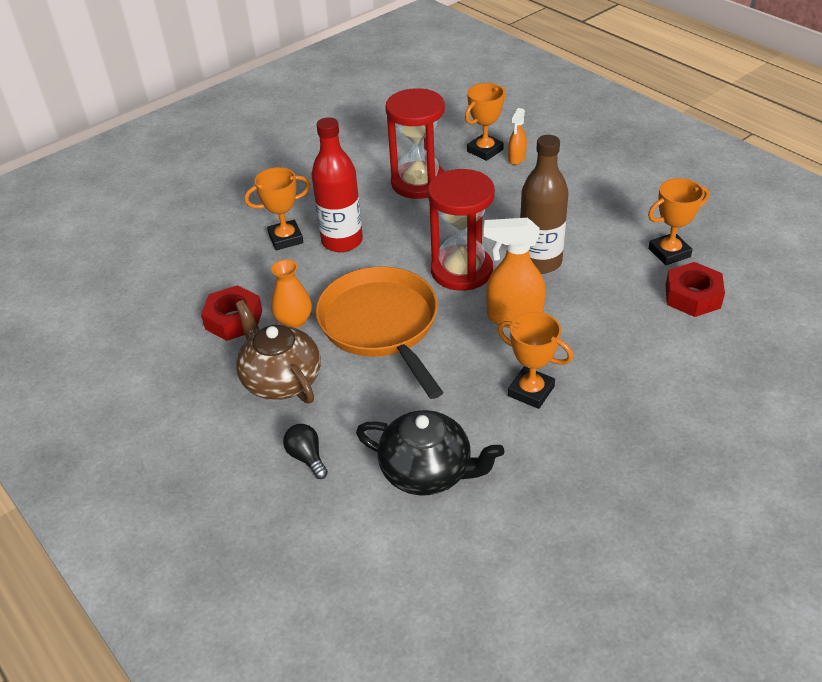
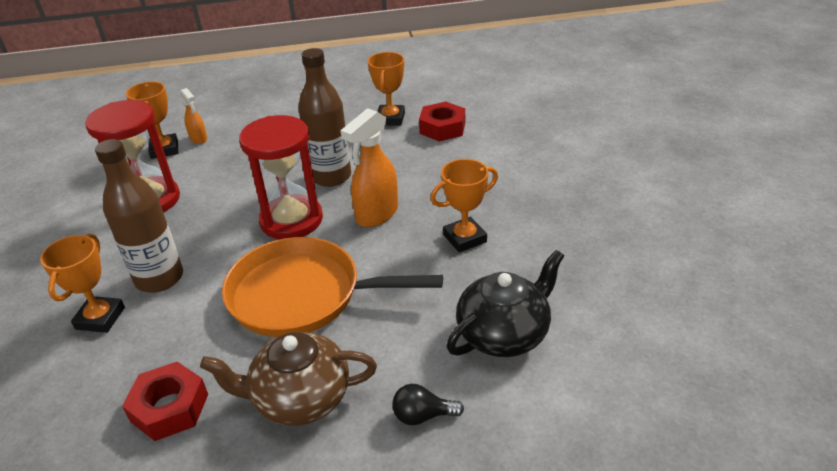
camera: 60 degrees left, 5 degrees down
(294, 321) = (228, 356): orange vase -> none
(342, 241) = (159, 278): red bottle -> brown bottle

